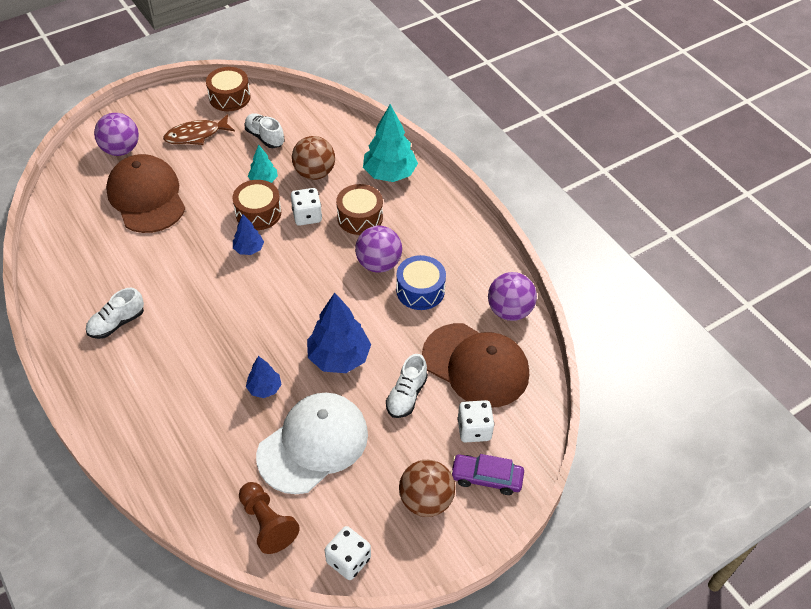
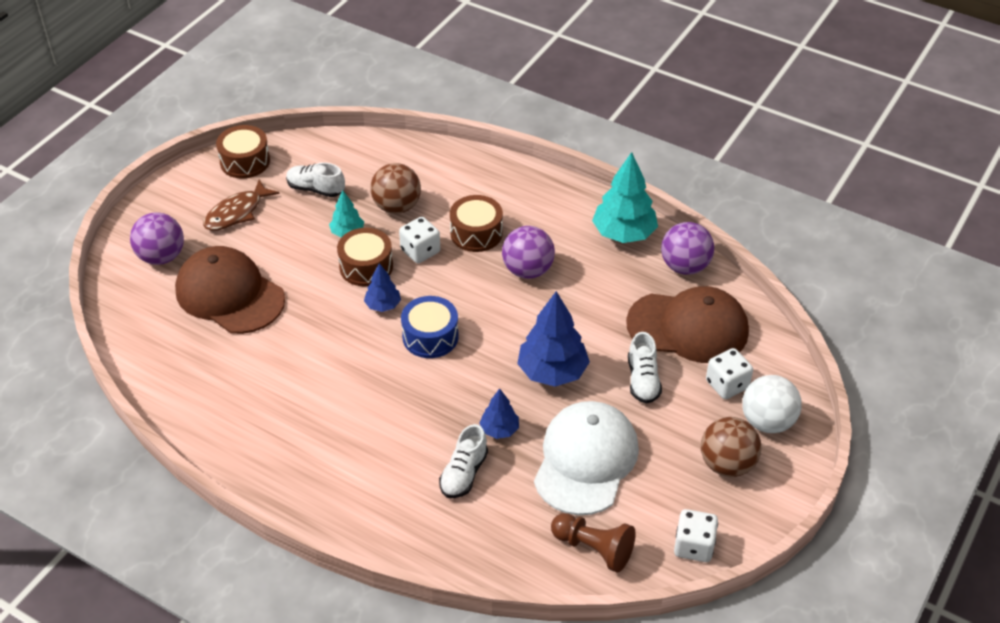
camera: 25 degrees left, 5 degrees down
(117, 323) = (295, 430): white shoe -> white shoe (463, 474)
(389, 174) = (475, 180): turquoise tree -> turquoise tree (623, 234)
(420, 290) = (587, 280): blue drum -> blue drum (430, 336)
(486, 478) = (767, 422): purple car -> white ball

